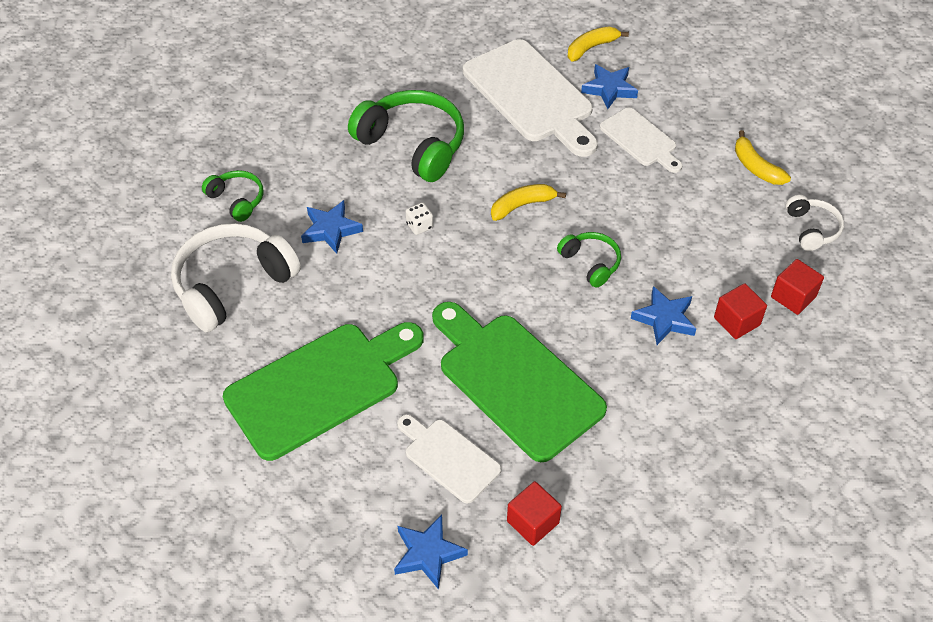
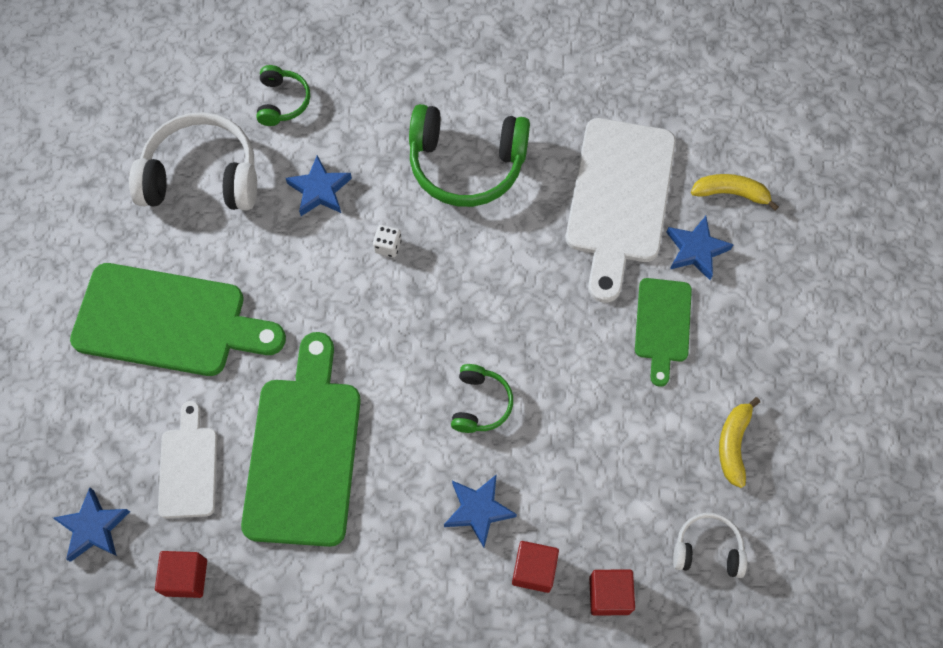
camera: 45 degrees right, 15 degrees up
(412, 145) = (466, 164): green headphones -> green headphones turned 105 degrees clockwise
(522, 205) = (488, 300): yellow banana -> none
(640, 139) = (662, 325): white cutting board -> green cutting board
(811, 229) = (707, 549): white headphones -> white headphones turned 120 degrees counterclockwise

